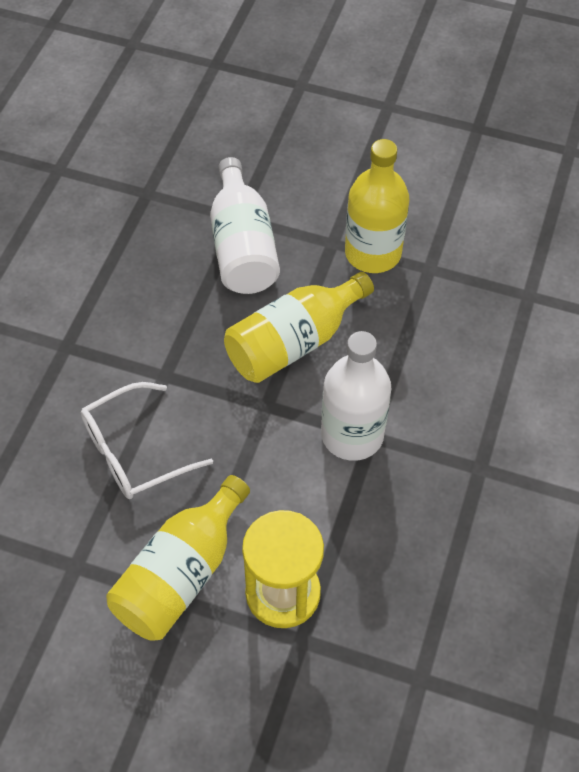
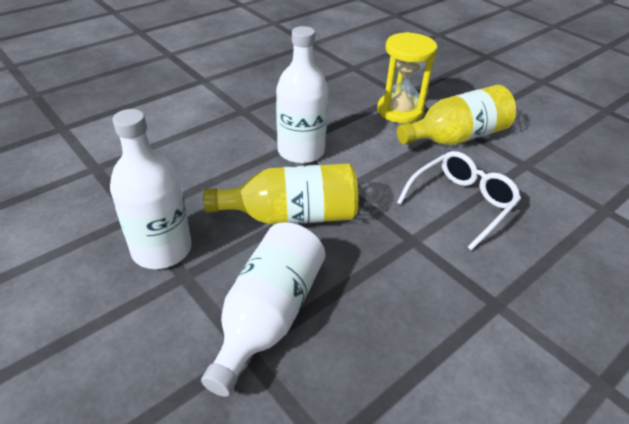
camera: 150 degrees left, 15 degrees down
(134, 452) = (461, 203): white glasses -> white glasses turned 45 degrees counterclockwise
(373, 253) = (162, 249): yellow bottle -> white bottle

